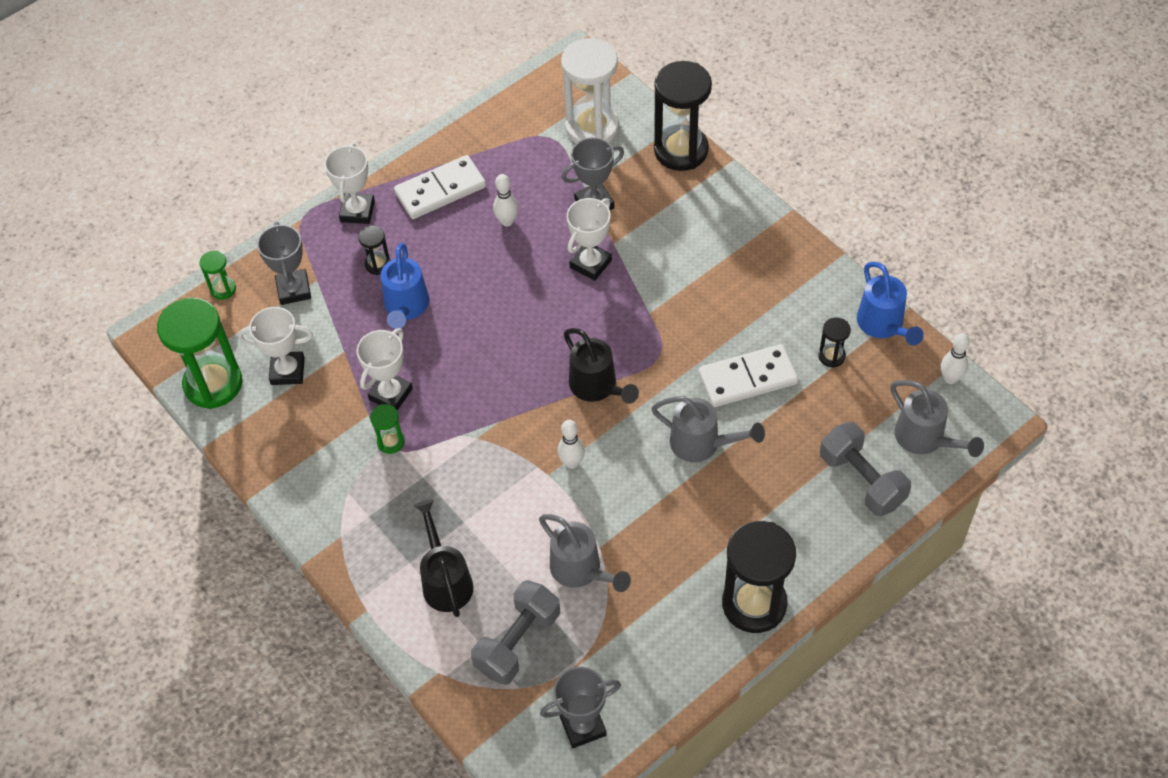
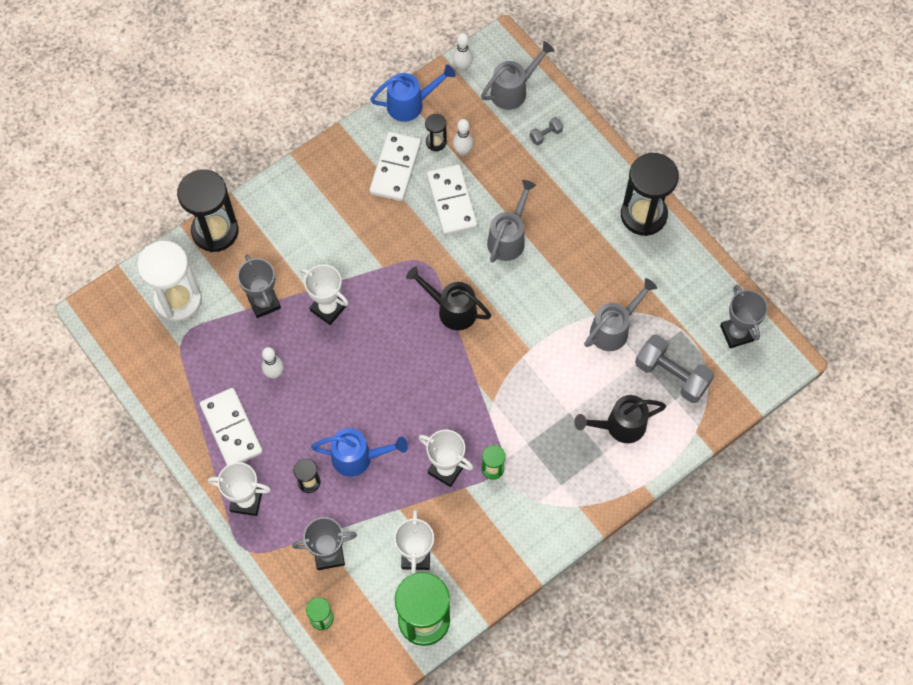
camera: 90 degrees left, 10 degrees up
(572, 463) = (520, 331): white bowling pin -> white bowling pin (463, 151)
(597, 387) = (451, 309): black watering can -> black watering can turned 120 degrees counterclockwise
(787, 315) = (395, 168): none -> white domino
(862, 480) = (545, 135): grey dumbbell -> grey dumbbell, size x0.47

